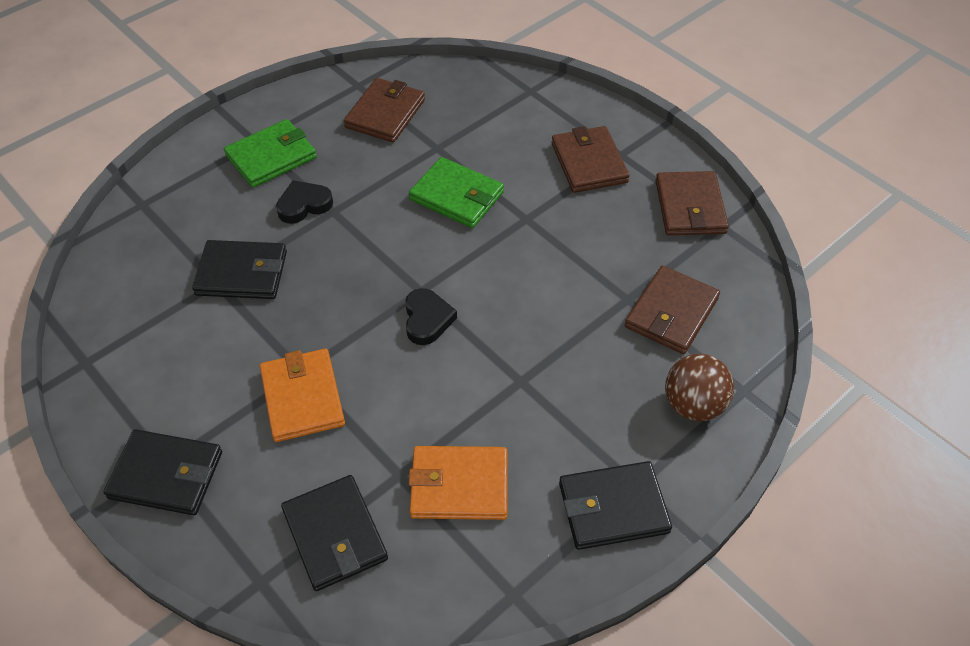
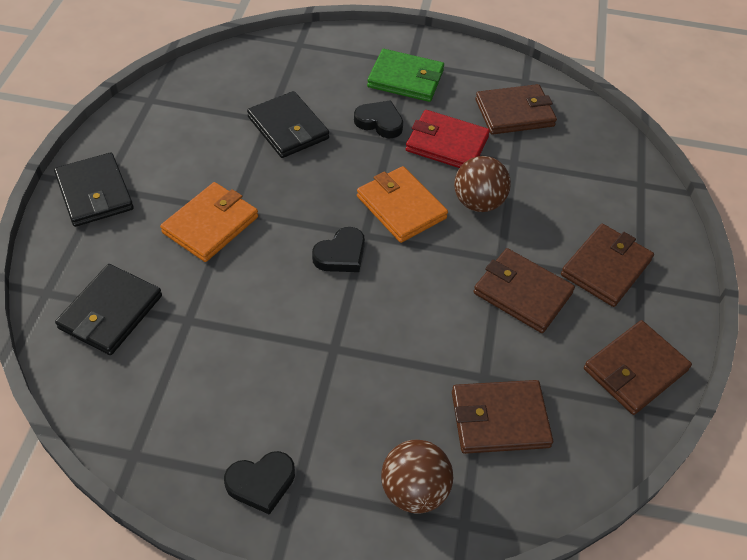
camera: 50 degrees right, 0 degrees up
(374, 176) = (446, 144): none -> red wallet
(457, 196) = (478, 202): green wallet -> brown ball
(459, 485) = (205, 363): orange wallet -> orange wallet (401, 207)
(569, 226) = (522, 293): none -> brown wallet
(613, 508) = (261, 483): black wallet -> black heart

